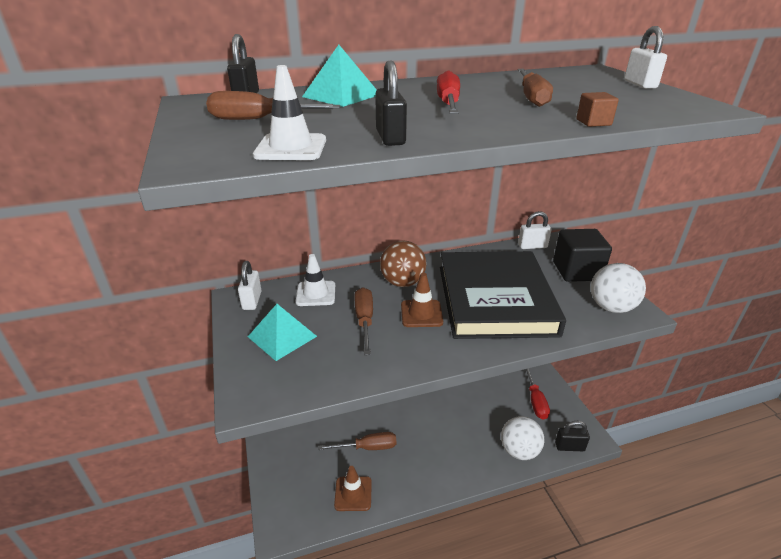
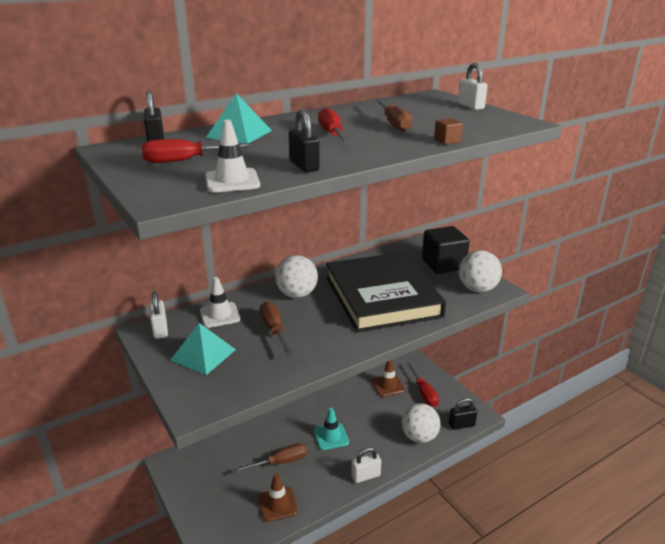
camera: 15 degrees left, 5 degrees down
(259, 120) = (186, 161): brown screwdriver -> red screwdriver
(402, 282) = (297, 294): brown ball -> white ball
(421, 314) = (323, 317): brown traffic cone -> brown traffic cone (388, 385)
(426, 430) = (331, 436): none -> turquoise traffic cone
(532, 246) = (401, 249): white padlock -> white padlock (365, 476)

